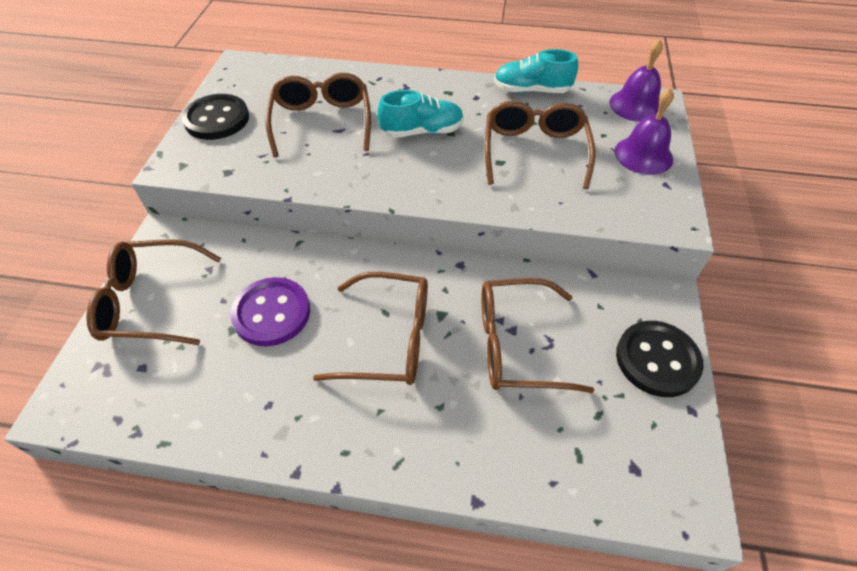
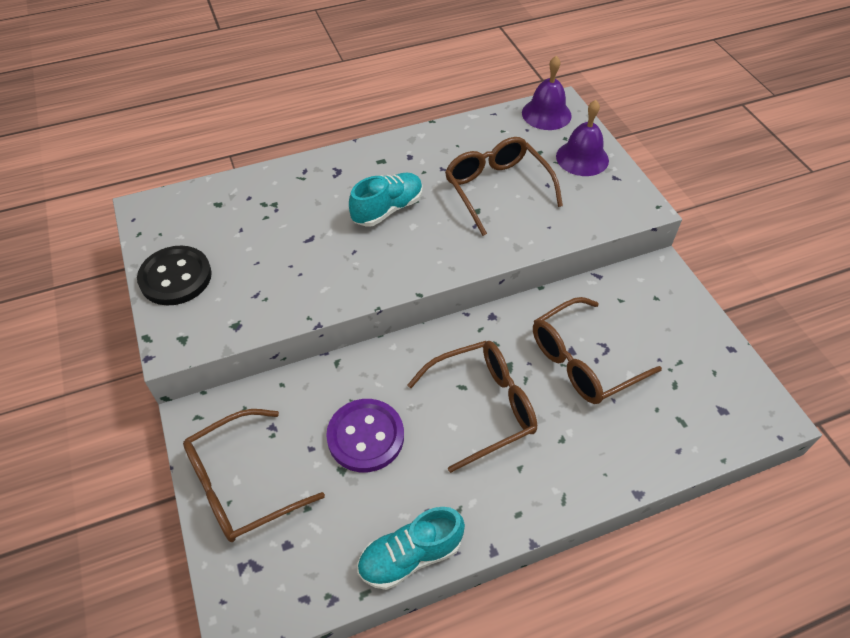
camera: 30 degrees left, 0 degrees up
(322, 122) = (287, 238): brown glasses -> none
(531, 90) = (452, 131): turquoise shoe -> turquoise shoe (410, 556)
(657, 360) = (686, 323): black button -> none

